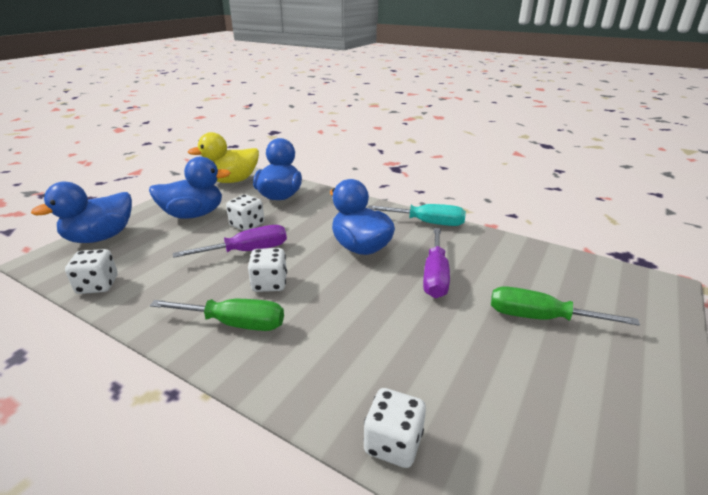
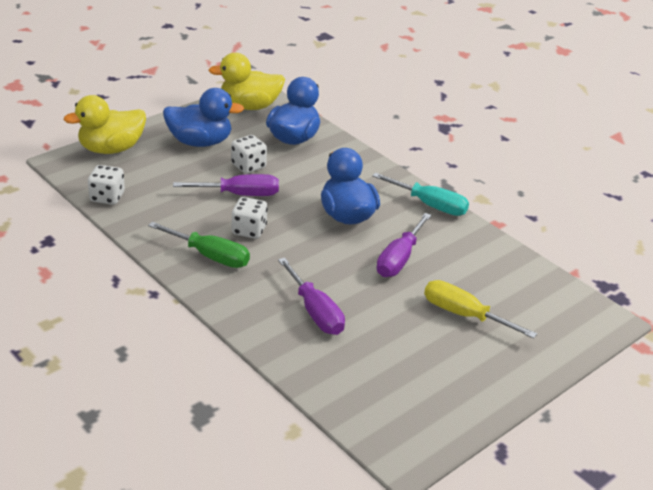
camera: 15 degrees right, 5 degrees up
(100, 237) = (111, 149): blue duck -> yellow duck
(386, 361) = (315, 312): none -> purple screwdriver
(393, 443) = (291, 359): white dice -> none
(539, 317) = (464, 315): green screwdriver -> yellow screwdriver

